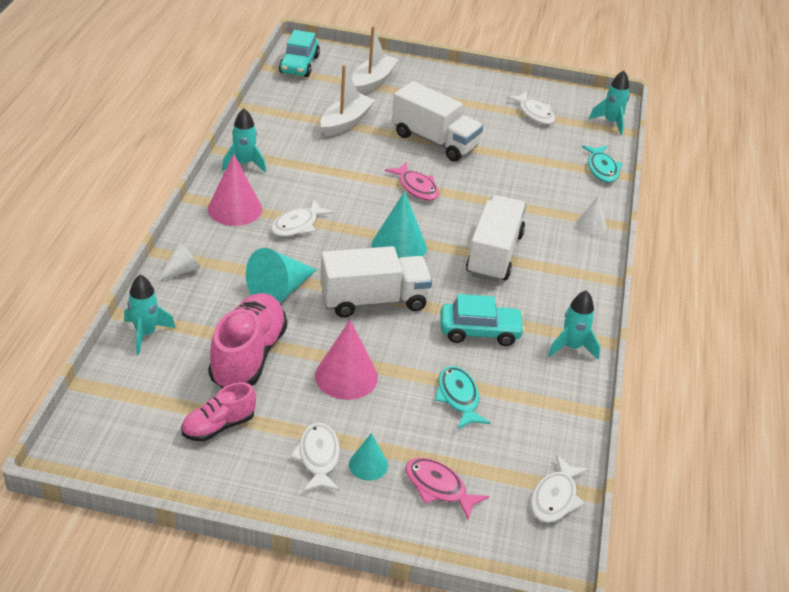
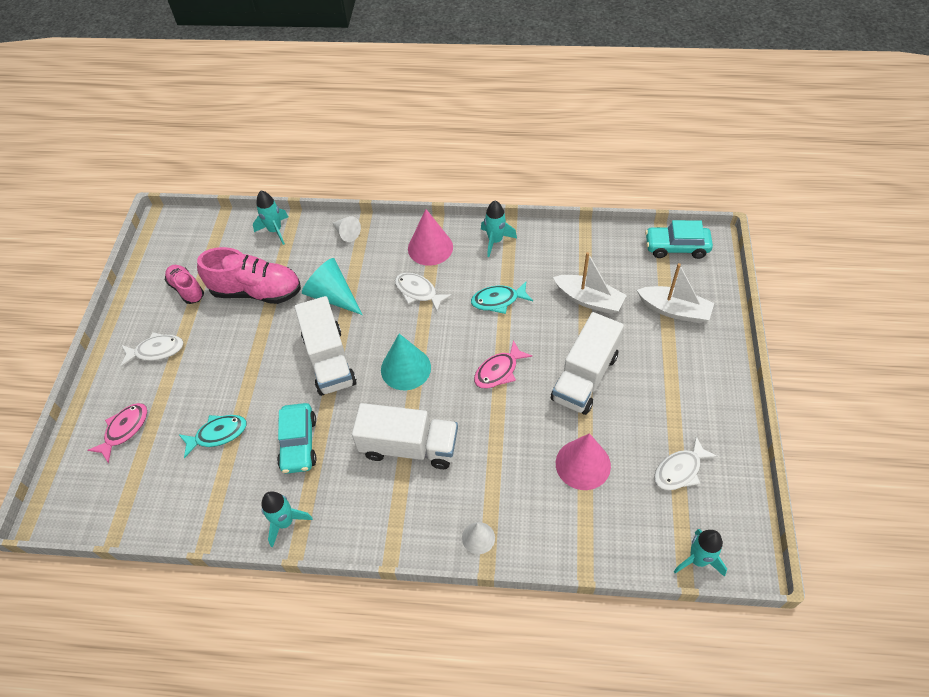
camera: 90 degrees right, 15 degrees up
(346, 376) = (238, 354): pink cone -> pink cone (583, 464)
(368, 465) = (148, 382): turquoise cone -> none
(555, 498) = (109, 514): white fish -> none
(602, 169) = (590, 548): turquoise fish -> turquoise fish (498, 300)

